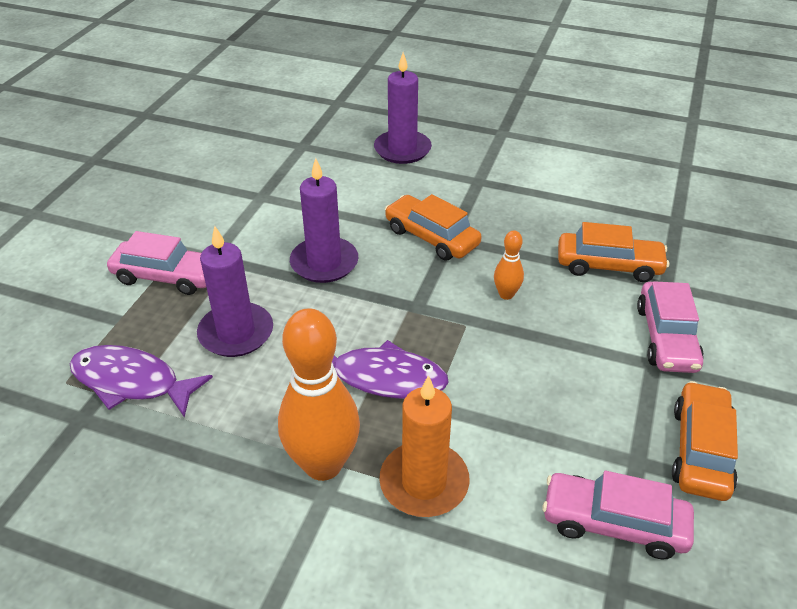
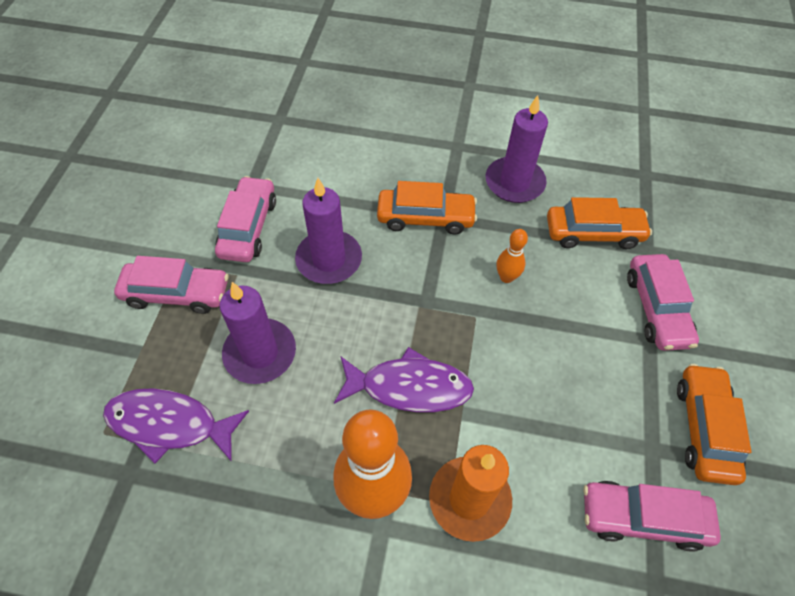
camera: 10 degrees left, 15 degrees up
(250, 229) = (248, 227): none -> pink car
(402, 150) = (378, 115): purple candle -> purple candle (514, 182)
(431, 237) = (425, 218): orange car -> orange car turned 150 degrees clockwise

